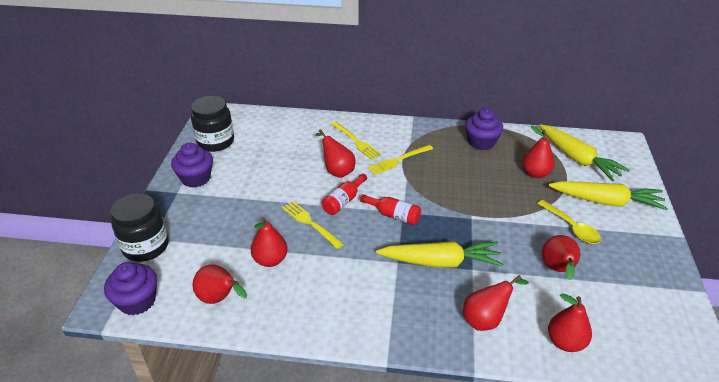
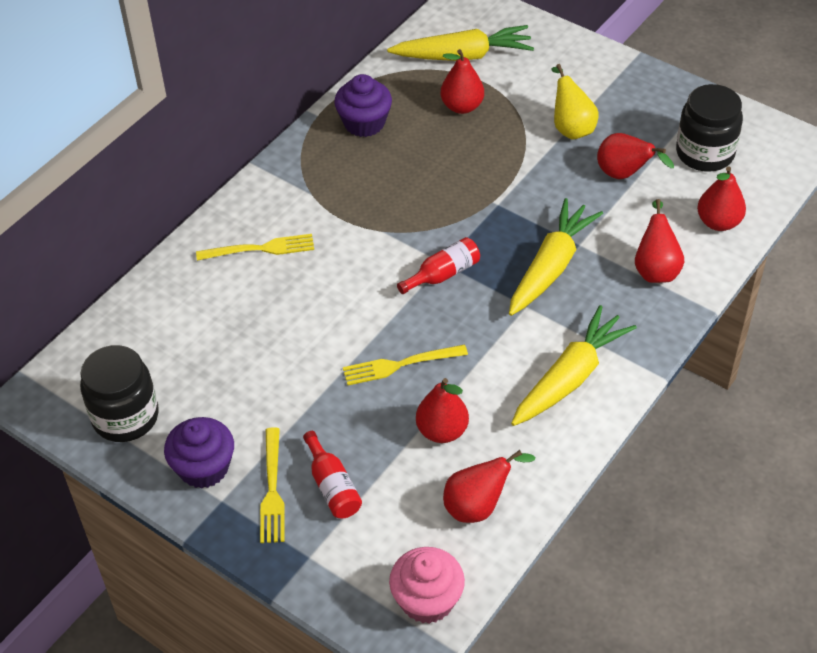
camera: 60 degrees left, 10 degrees up
(137, 301) = (427, 600): purple cupcake -> pink cupcake
(146, 246) = (322, 568): black jar -> black jar (705, 153)
(337, 171) = (311, 296): red pear -> none
(343, 201) = (380, 313): red bottle -> red bottle (332, 486)
(398, 160) = (338, 222): yellow fork -> yellow fork (272, 490)
(571, 227) = (571, 128): yellow spoon -> yellow pear
(606, 201) = (550, 76): yellow carrot -> yellow carrot (570, 377)

